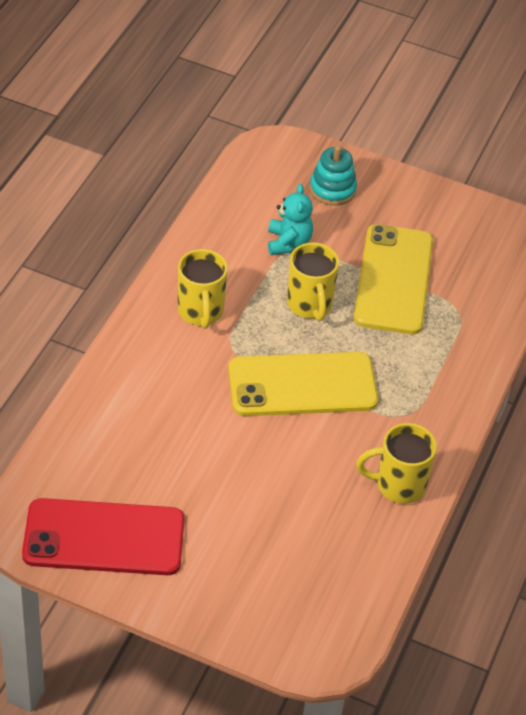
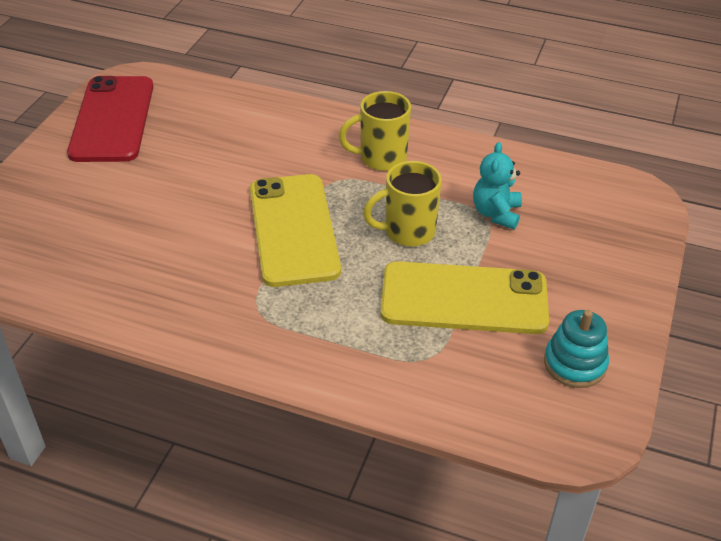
camera: 90 degrees right, 5 degrees down
(288, 243) = (496, 213): turquoise teddy bear -> turquoise teddy bear turned 105 degrees clockwise
(332, 189) = (594, 245): turquoise stacking toy -> turquoise stacking toy (575, 364)
(398, 485) = (159, 304): yellow mug -> none

